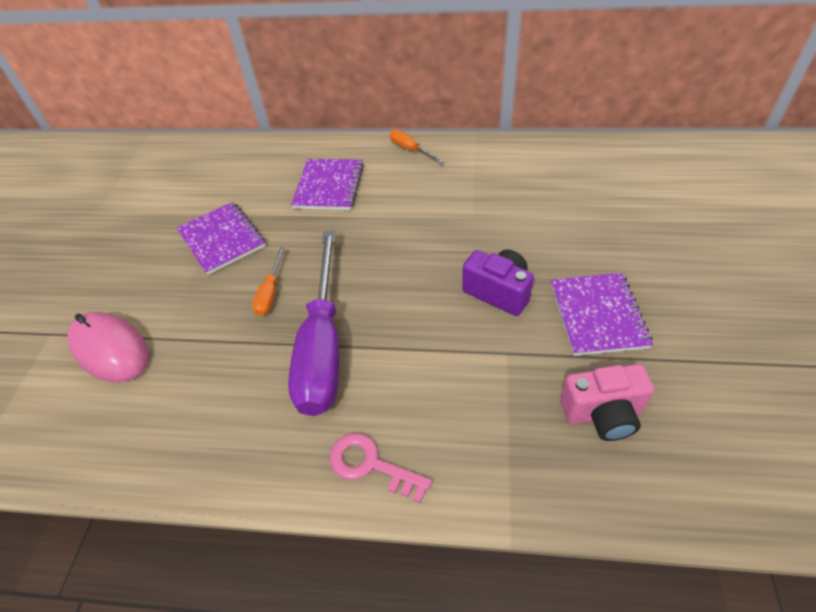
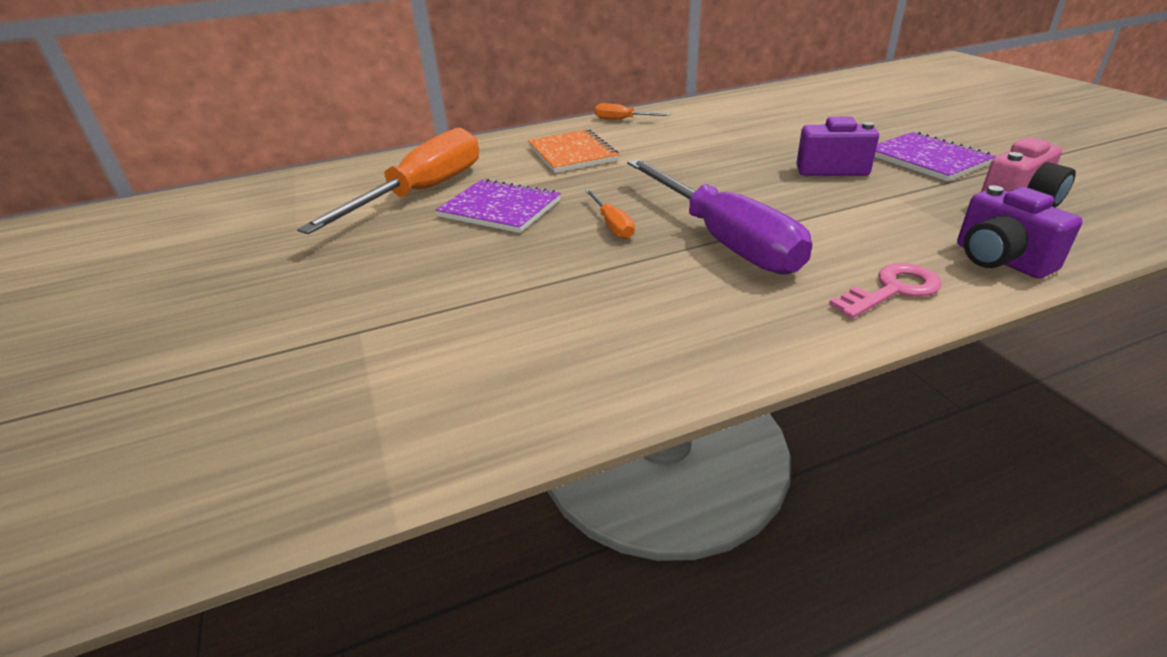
camera: 30 degrees left, 15 degrees down
(110, 349) = (469, 315): pink mouse -> none
(195, 197) = (422, 192): none -> orange screwdriver
(329, 186) = (572, 154): purple notebook -> orange notebook
(371, 465) = (892, 290): pink key -> pink key turned 150 degrees clockwise
(489, 476) = (999, 260): none -> purple camera

